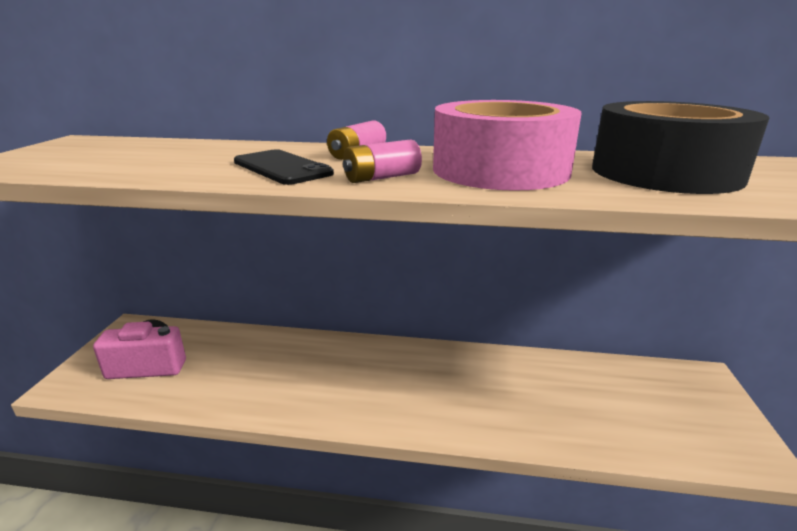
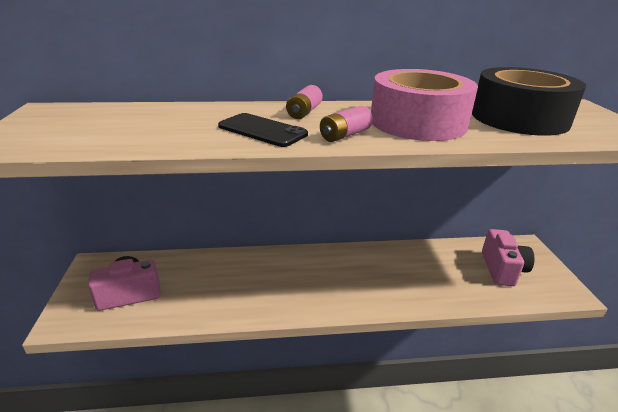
camera: 15 degrees left, 5 degrees up
(652, 406) = (502, 269): none -> pink camera

